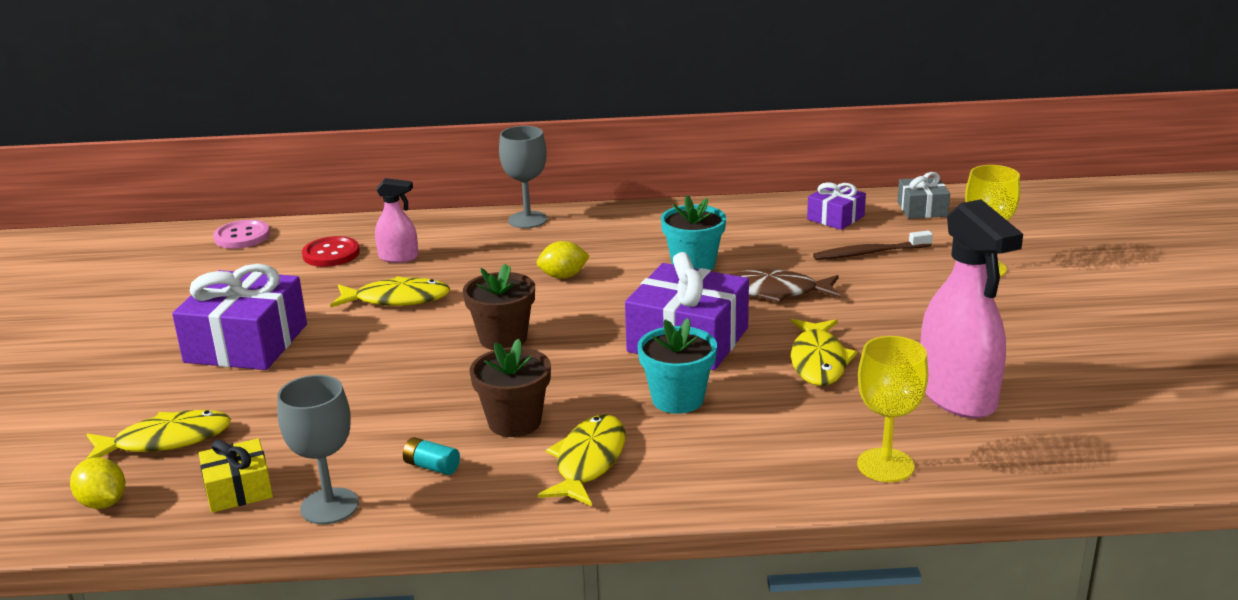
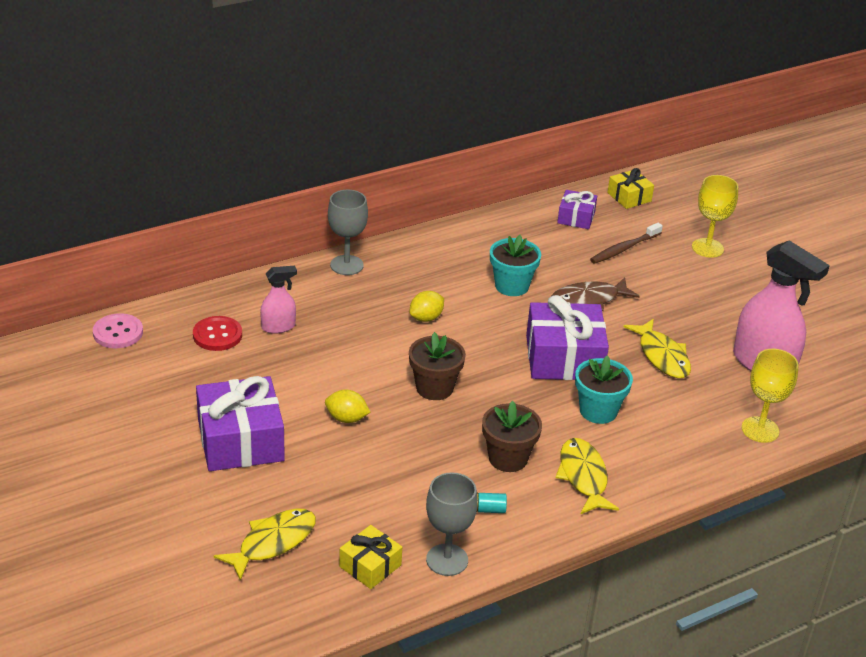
camera: 30 degrees left, 10 degrees up
(103, 503) = (283, 605): yellow lemon -> yellow lemon (346, 418)
(396, 299) = (318, 369): yellow fish -> none
(922, 209) = (629, 197): grey gift -> yellow gift

